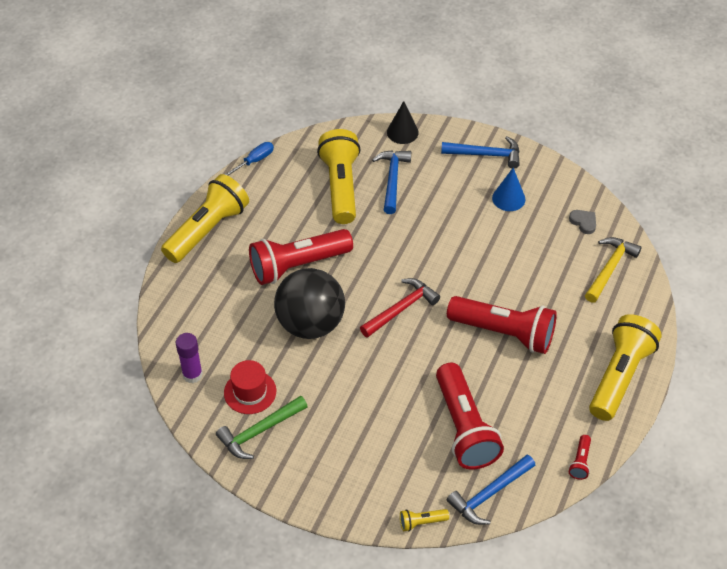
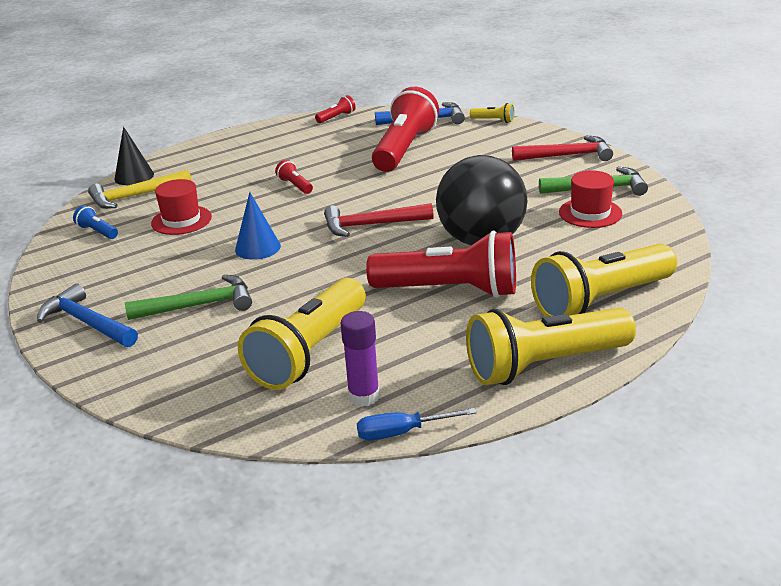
camera: 145 degrees left, 20 degrees down
(192, 375) = (649, 239): purple glue stick -> purple glue stick (364, 396)
(312, 478) = (567, 155): none -> red hammer
(392, 180) = (234, 336): blue hammer -> none
(402, 132) = (144, 389): black cone -> black cone (134, 176)
(438, 192) = (198, 305): none -> green hammer
(504, 333) = (295, 186): red flashlight -> red flashlight, size x0.41
(508, 198) = (134, 273): blue cone -> blue cone (257, 248)
(541, 257) = (181, 220): none -> red hat
(583, 222) = (97, 232): grey heart -> blue flashlight
(619, 376) = (240, 143): yellow flashlight -> yellow flashlight (601, 301)

